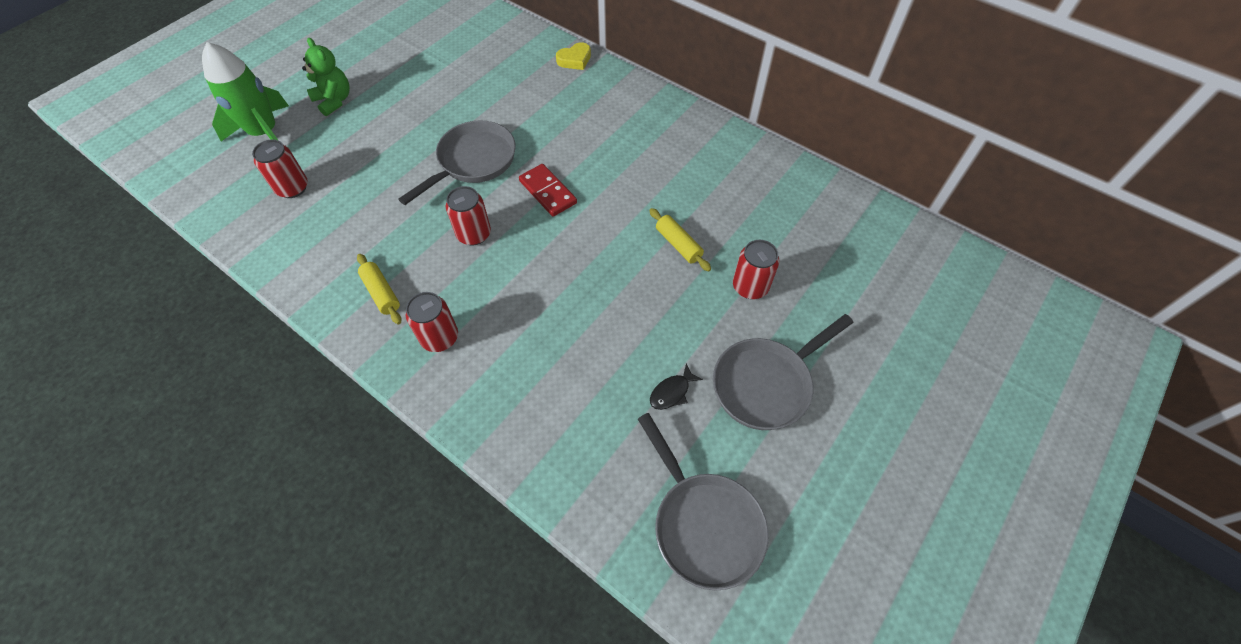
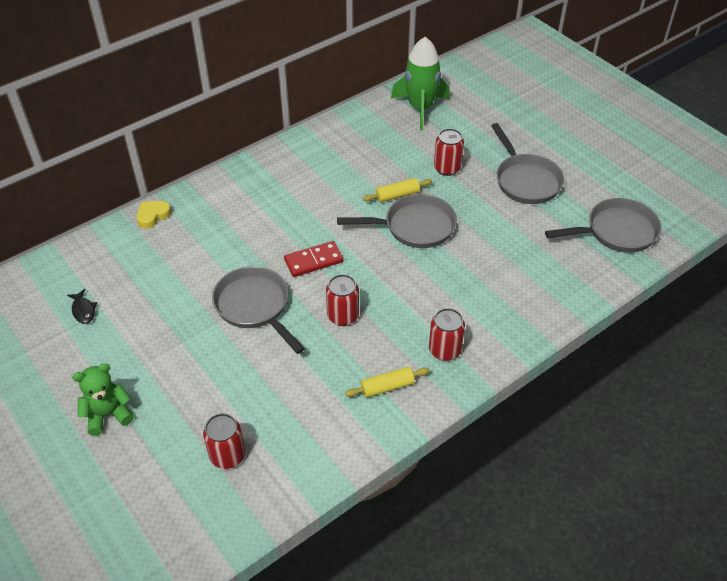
camera: 75 degrees left, 10 degrees down
(265, 133) = (128, 483): green rocket -> green rocket (420, 108)
(575, 60) = (152, 216): yellow heart -> yellow heart turned 120 degrees counterclockwise
(630, 272) = (414, 227): none -> grey pan
(672, 392) = (522, 226): black fish -> black fish (83, 310)

